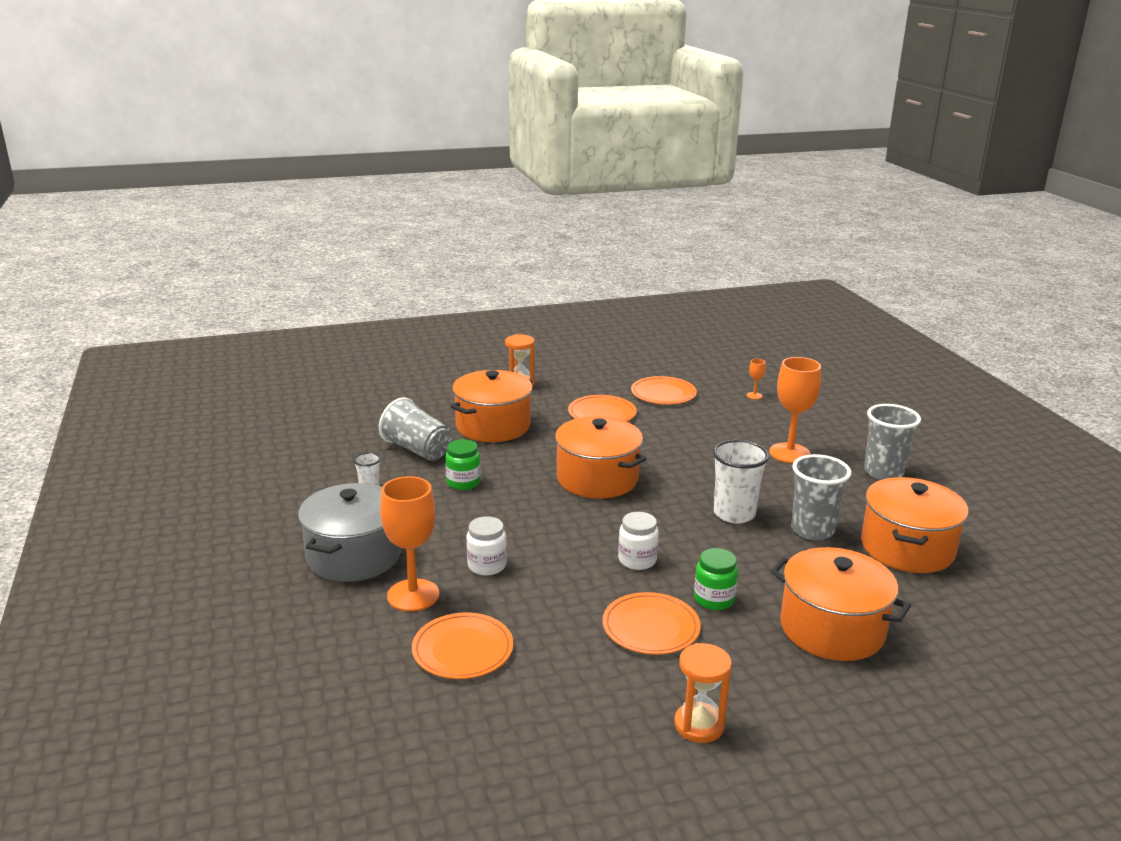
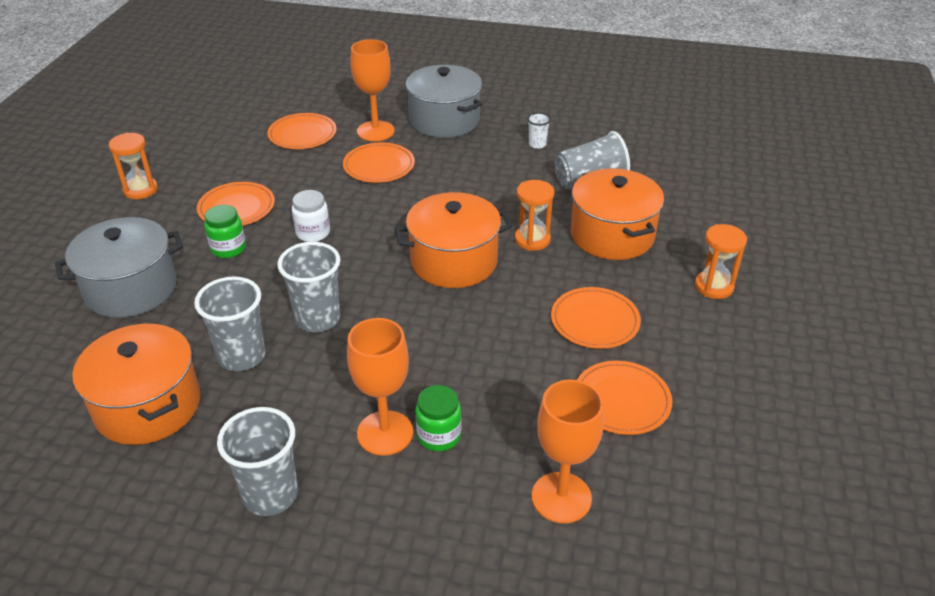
camera: 120 degrees right, 15 degrees up
(463, 482) = (509, 188): green jar -> green jar (439, 436)
(487, 565) = (379, 166): white jar -> orange plate
(532, 454) = (532, 240): none -> orange hourglass
(734, 514) = (317, 319): white cup -> grey cup
(754, 396) = (561, 497): orange goblet -> orange goblet, size x2.31
(832, 629) = (131, 289): orange pot -> grey pot

